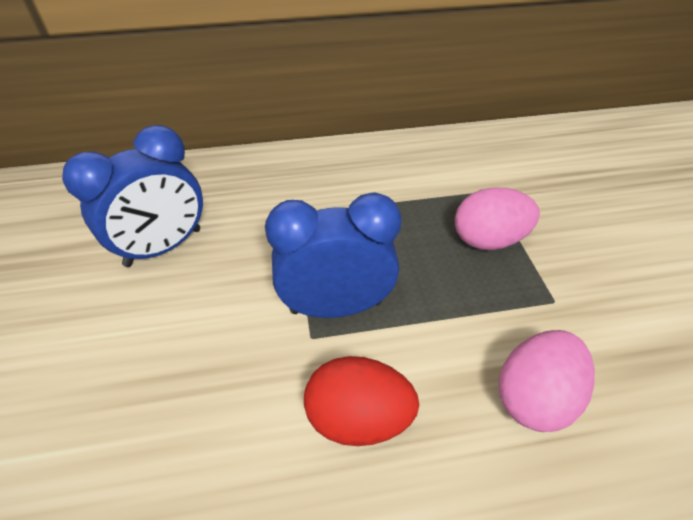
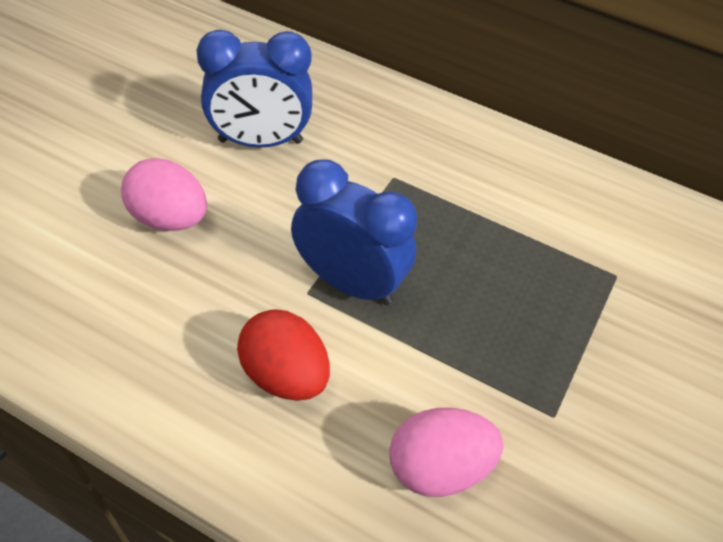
camera: 35 degrees right, 5 degrees up
(488, 240) = (554, 320): pink egg -> pink egg (169, 218)

